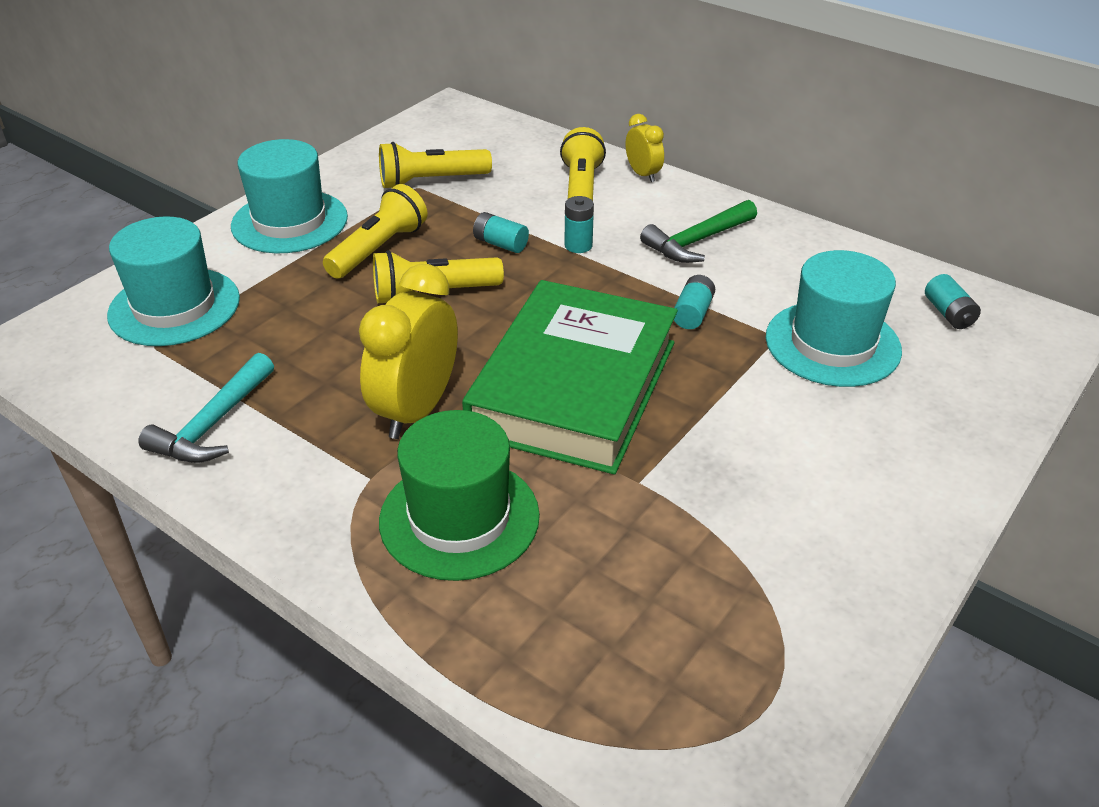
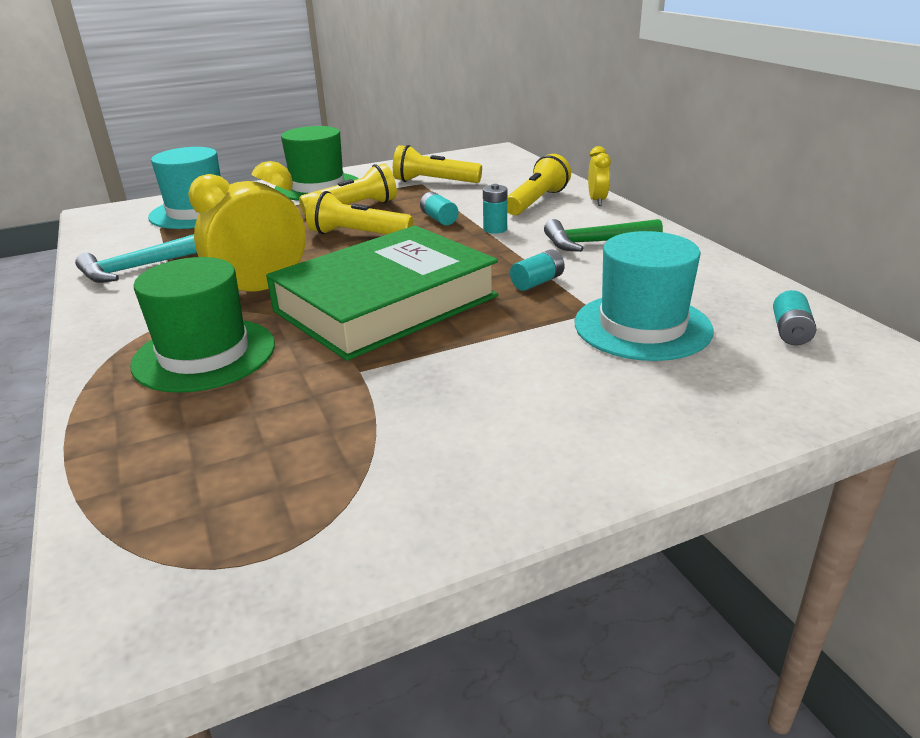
camera: 30 degrees right, 10 degrees down
(289, 222) = (318, 187): turquoise hat -> green hat

